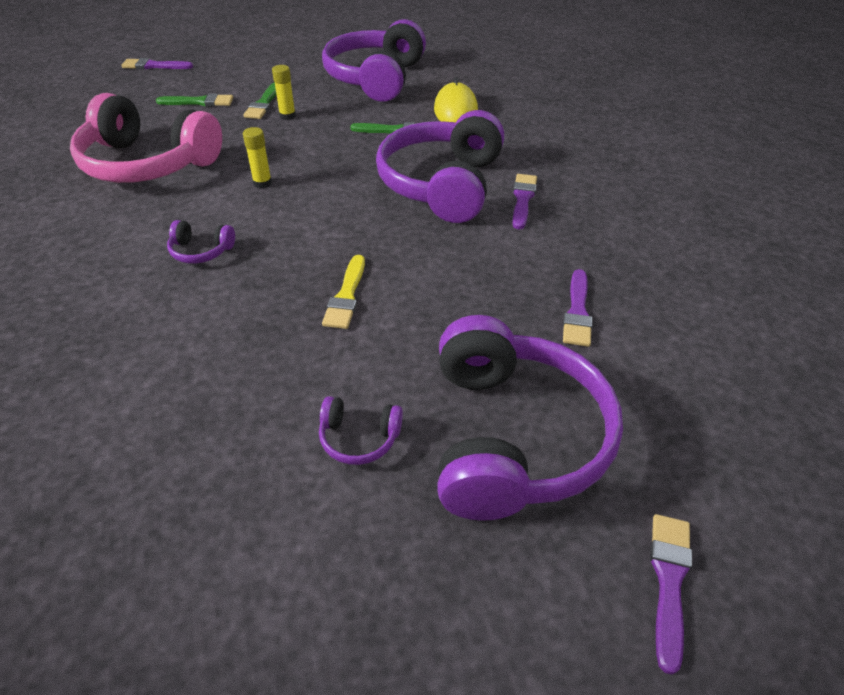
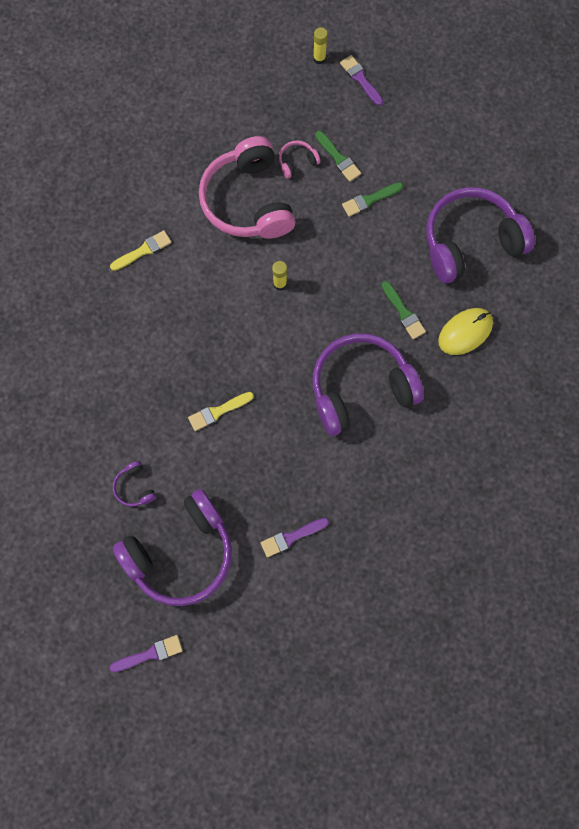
camera: 55 degrees right, 30 degrees up
(67, 259) = (143, 250): none -> yellow brush
(163, 122) = (297, 162): none -> pink headphones
(201, 251) = (197, 309): purple headphones -> none
(287, 116) = (366, 229): yellow glue stick -> yellow glue stick (319, 58)
(523, 199) = (381, 447): purple brush -> none

